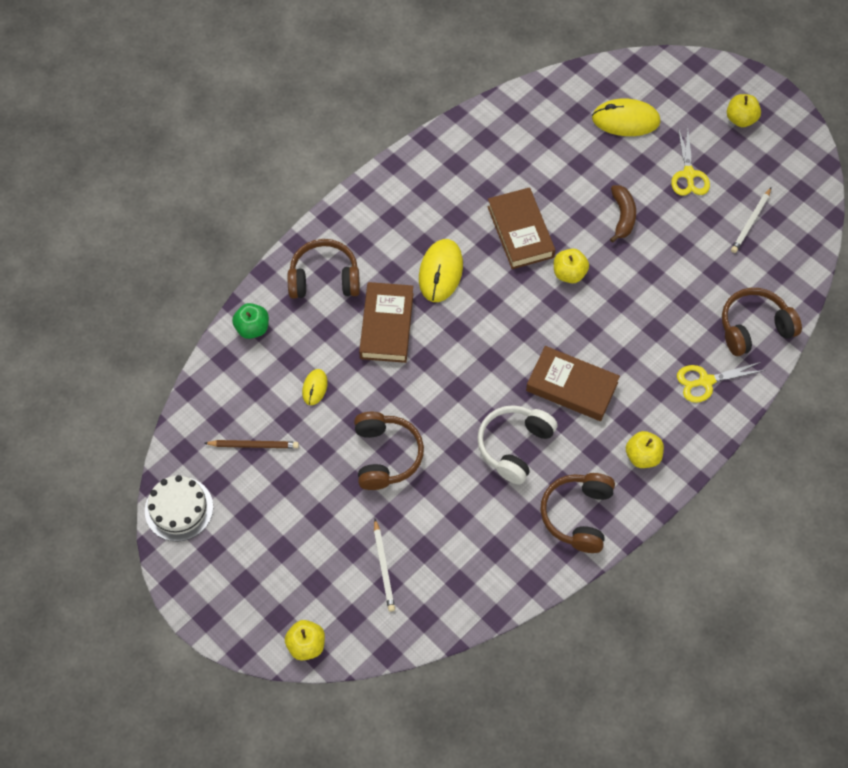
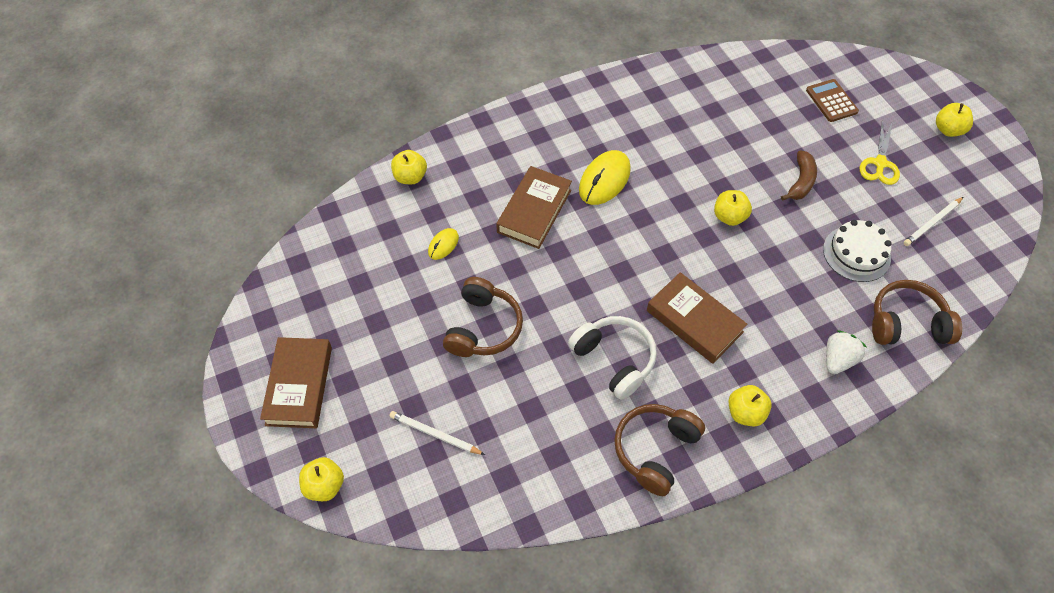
camera: 20 degrees right, 5 degrees down
(179, 509) = (268, 313): white cake -> white cake (856, 253)
(252, 328) = (410, 177): green apple -> yellow apple
(253, 445) = (363, 278): brown pencil -> none
(324, 278) = (494, 154): brown headphones -> none
(383, 567) = (435, 434): white pencil -> white pencil turned 105 degrees clockwise
(514, 446) = (614, 359): white headphones -> white headphones turned 90 degrees clockwise
(520, 232) = (694, 167): brown book -> brown book (299, 385)
(625, 120) = (831, 101): yellow mouse -> brown calculator
(705, 381) = (838, 359): yellow scissors -> white strawberry

